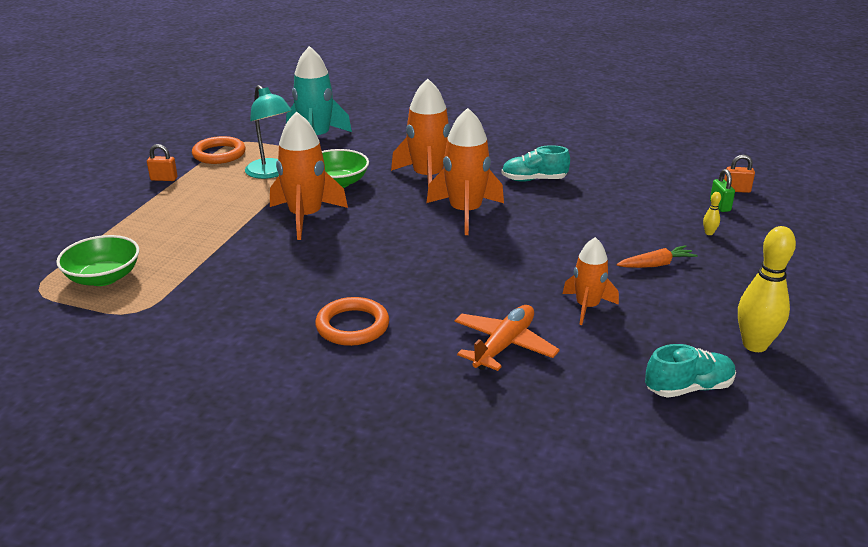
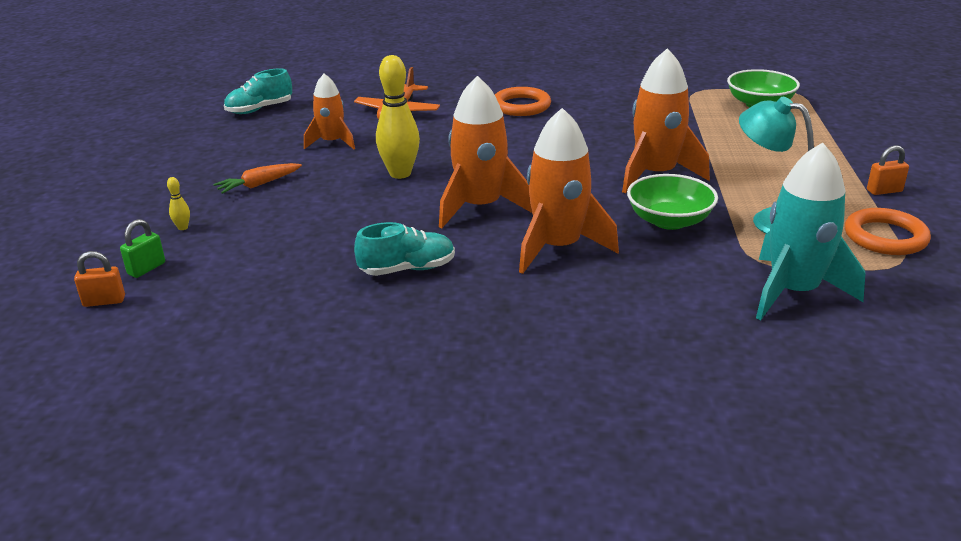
camera: 165 degrees right, 0 degrees up
(720, 206) = (146, 269): green padlock -> green padlock turned 60 degrees clockwise
(754, 345) = (194, 138): yellow bowling pin -> yellow bowling pin (400, 174)

